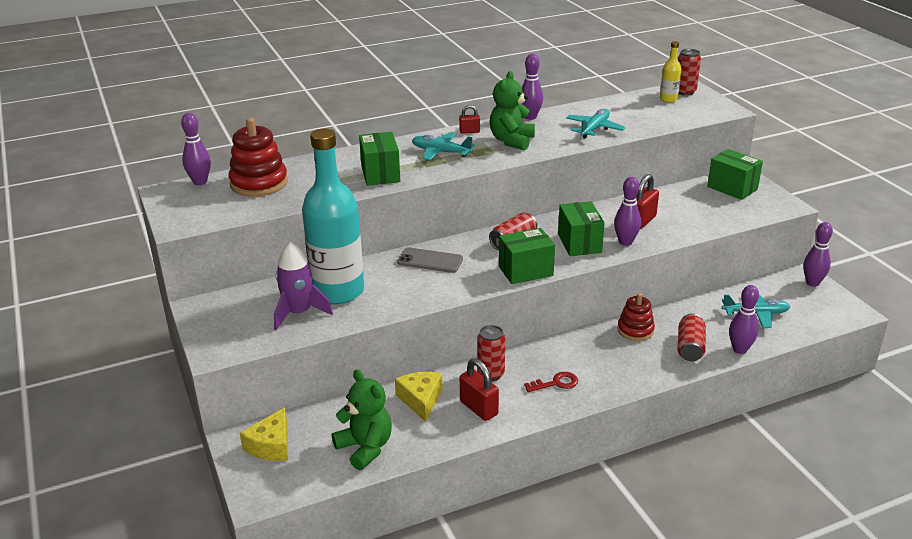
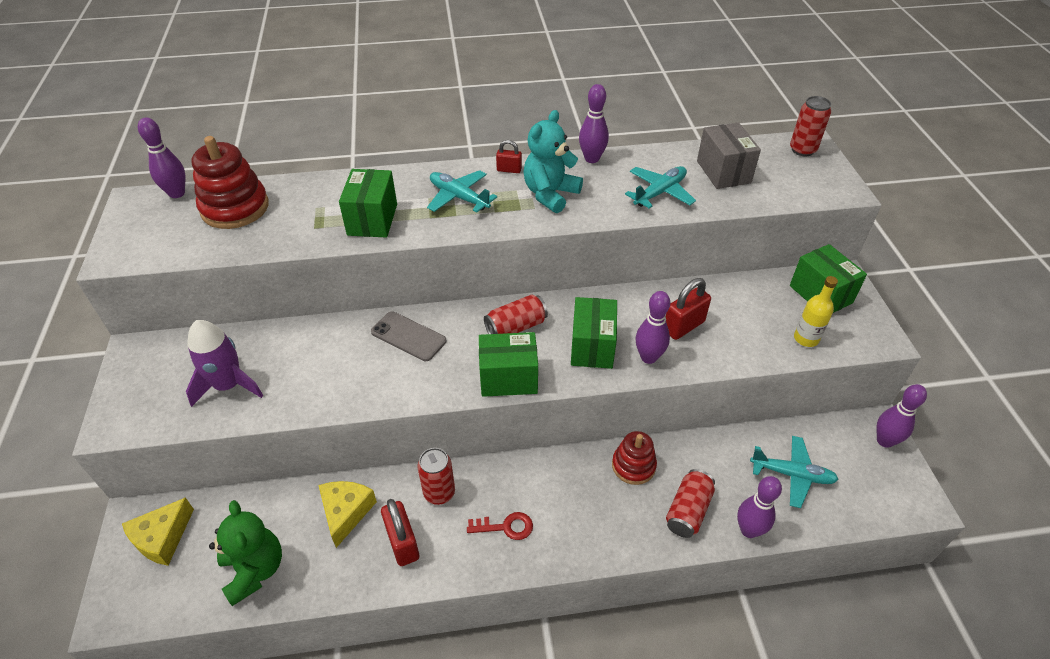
camera: 15 degrees right, 15 degrees up
(338, 291) = (286, 361): turquoise bottle -> none
(511, 141) = (550, 194): green teddy bear -> turquoise teddy bear
(634, 111) = (723, 172): none -> grey box
(668, 99) = (775, 159): yellow bottle -> yellow bottle (806, 338)

